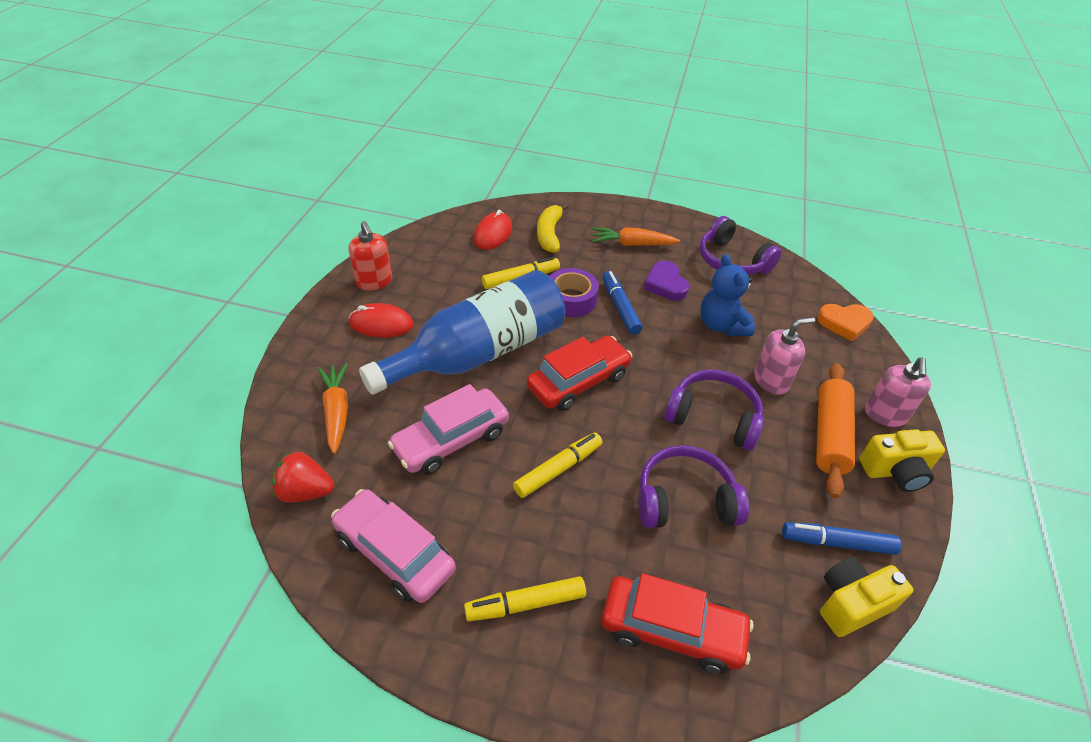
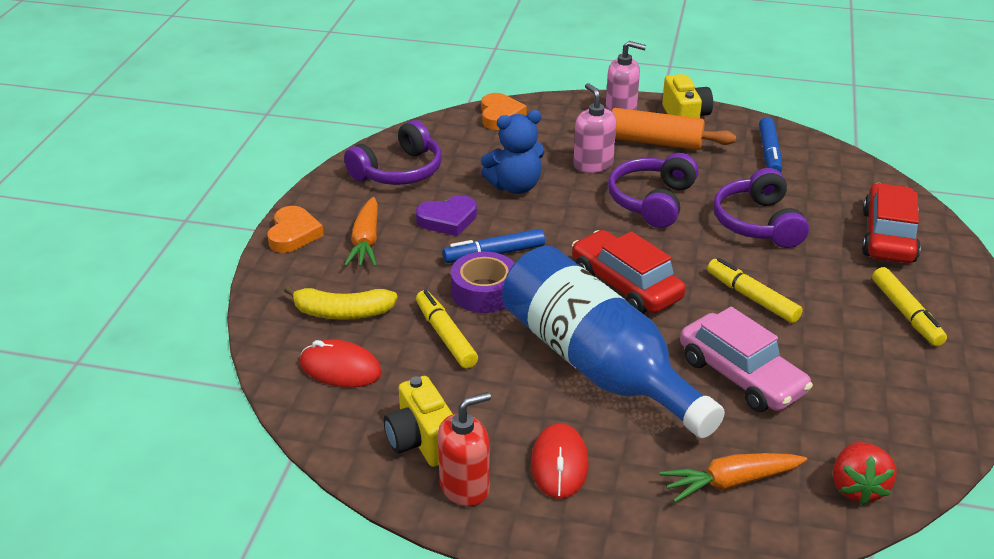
camera: 90 degrees left, 10 degrees down
(395, 553) = (898, 402): pink car -> none
(639, 213) = (293, 234): none -> orange heart
(851, 604) = (822, 154): yellow camera -> yellow camera (422, 441)

